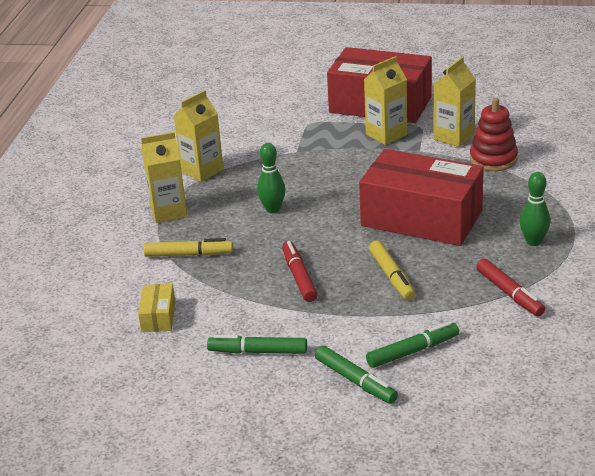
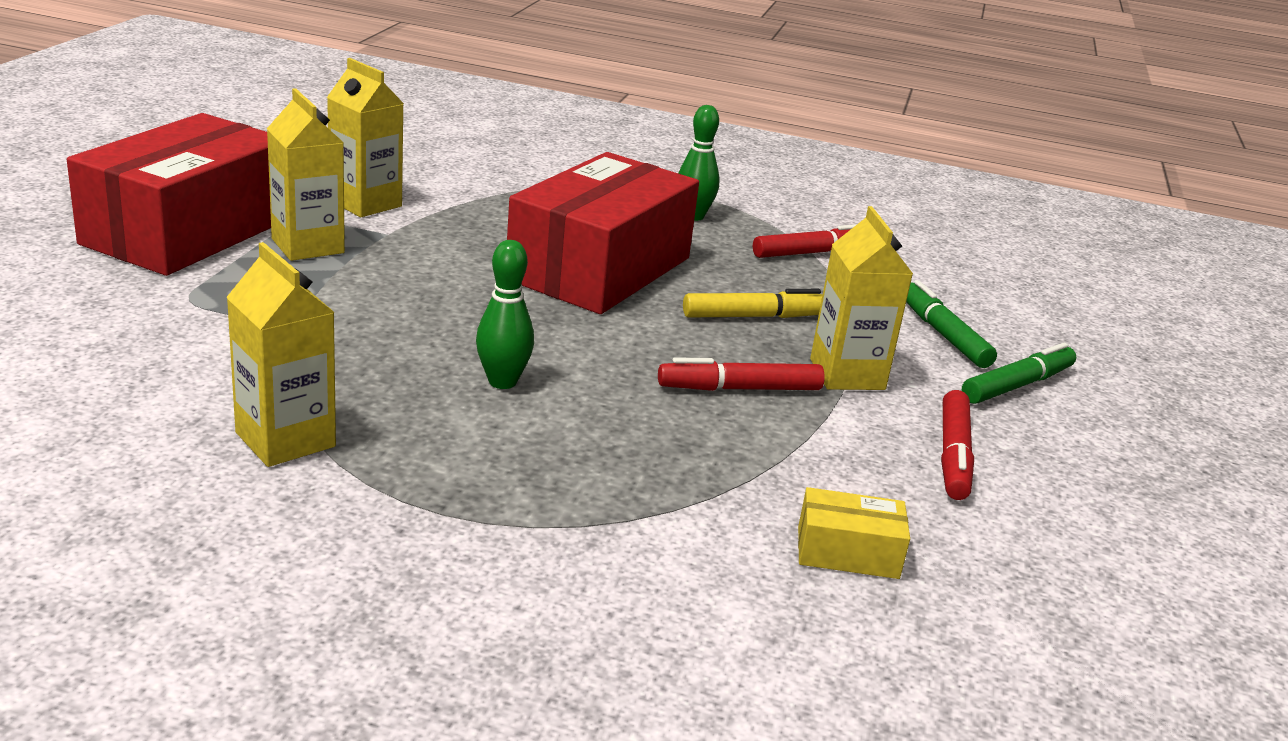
camera: 90 degrees left, 5 degrees down
(168, 212) = (441, 502): yellow carton -> yellow carton (847, 374)
(189, 254) = (629, 493): yellow marker -> none
(258, 351) = (953, 455): green marker -> red marker
(493, 159) = (458, 194): red stacking toy -> none

